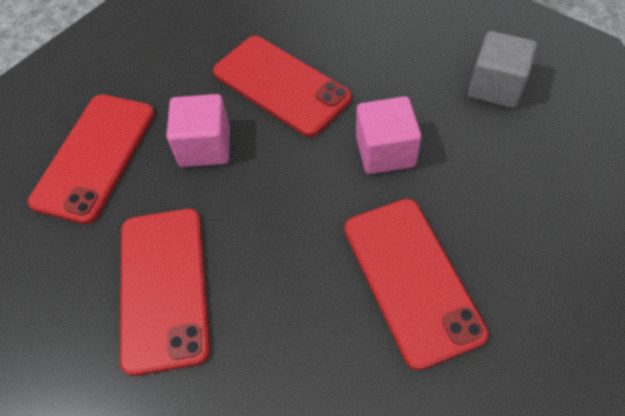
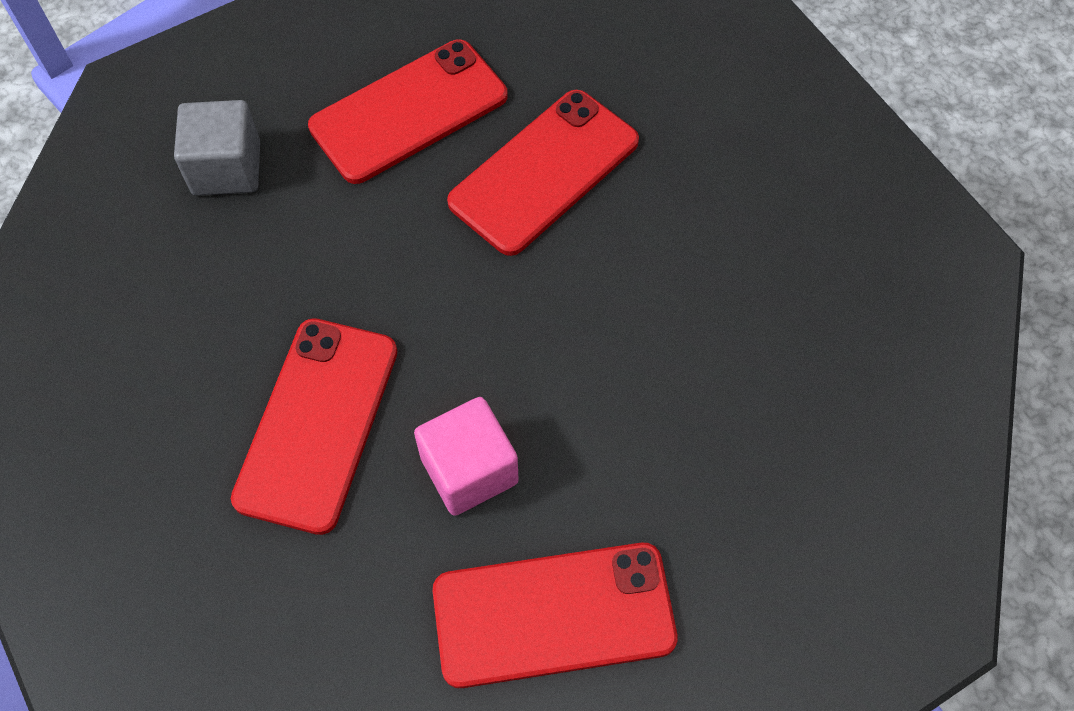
camera: 120 degrees left, 5 degrees up
(163, 287) = (685, 407): red phone -> red phone (409, 112)
(385, 151) = (384, 253): pink cube -> none

